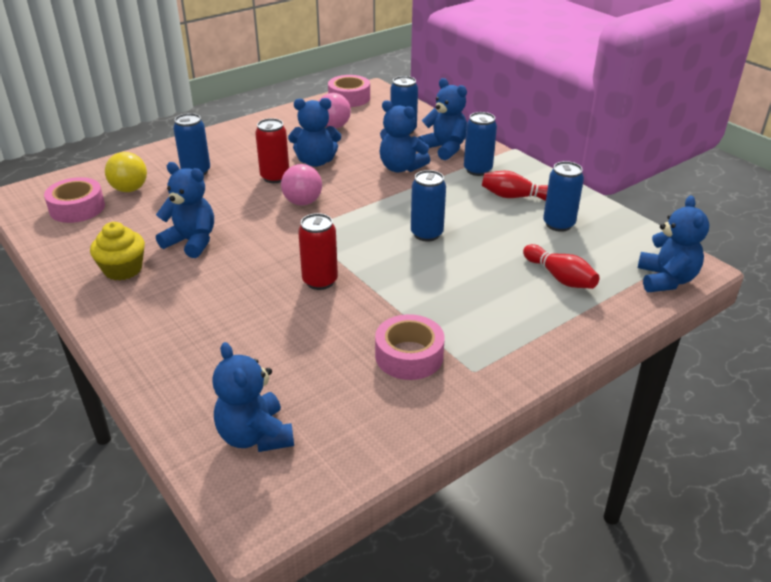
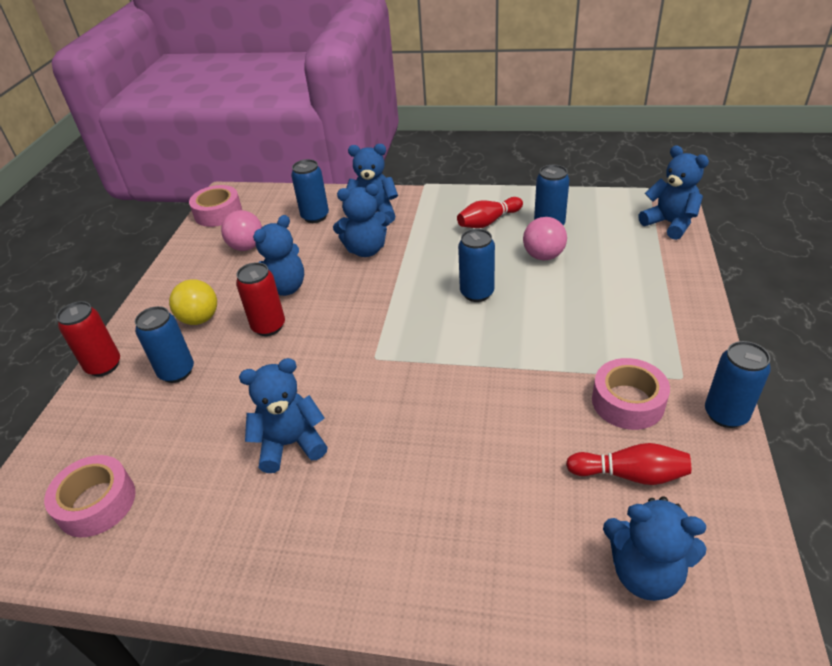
camera: 40 degrees left, 5 degrees up
(123, 269) = (265, 526): yellow cupcake -> none
(129, 189) = (129, 439): yellow ball -> yellow ball (200, 319)
(302, 202) = (333, 333): pink ball -> pink ball (543, 256)
(320, 281) = (465, 393): red can -> red can (104, 366)
(477, 170) = (427, 216): blue can -> blue can (725, 414)
(560, 277) = (614, 265): red bowling pin -> red bowling pin (630, 474)

